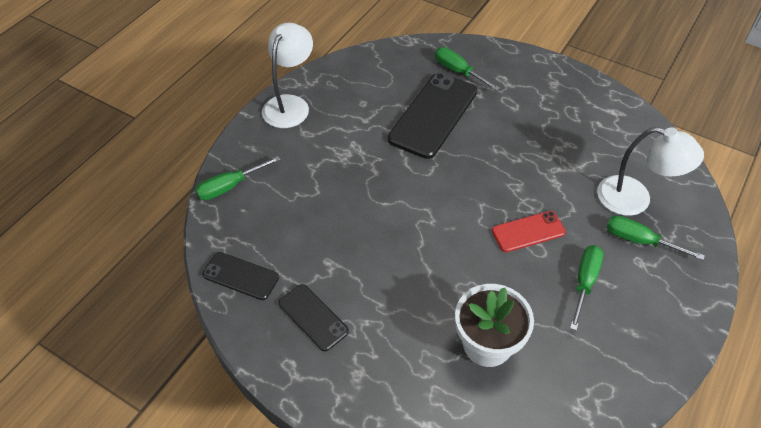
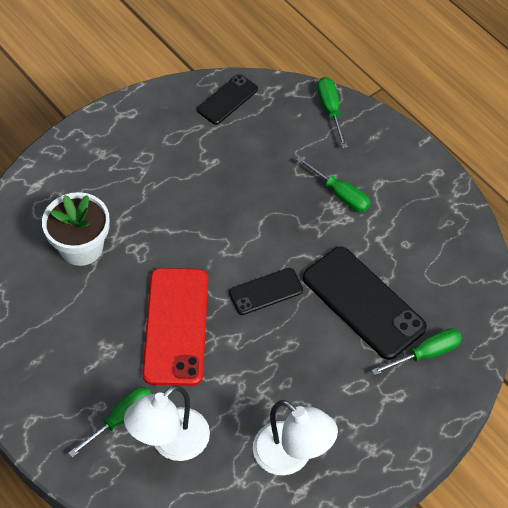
camera: 110 degrees right, 5 degrees up
(290, 104) = (426, 180): white lamp -> white lamp (292, 457)
(313, 317) = (165, 138): black phone -> black phone (266, 291)
(528, 231) = (176, 326): red phone -> red phone, size x1.82
(584, 283) = (100, 347): green screwdriver -> green screwdriver (340, 194)

